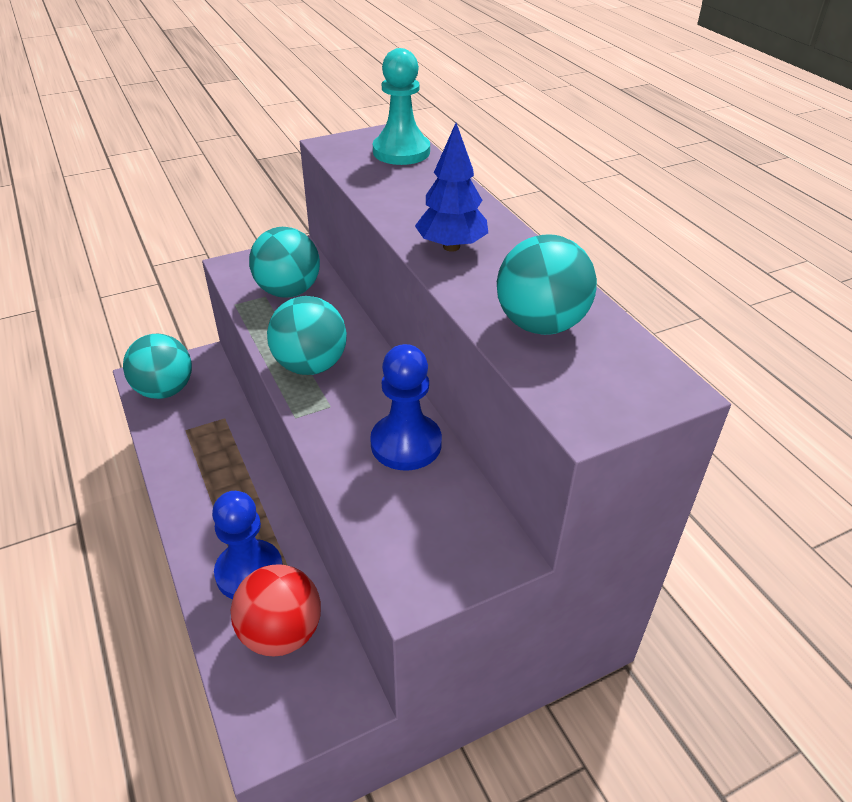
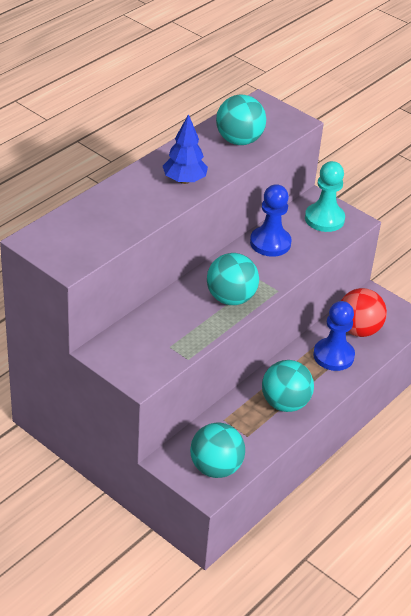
camera: 115 degrees left, 0 degrees up
(288, 291) = (157, 336): turquoise ball -> turquoise ball (285, 403)
(401, 152) = (65, 228): turquoise pawn -> turquoise pawn (324, 219)

